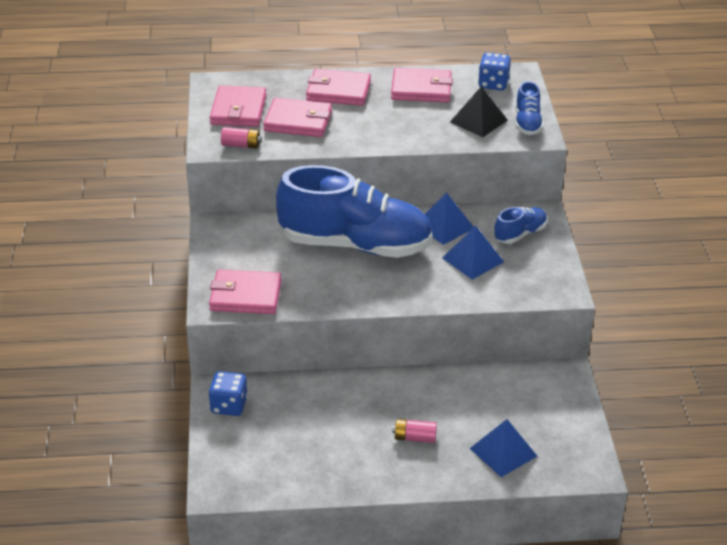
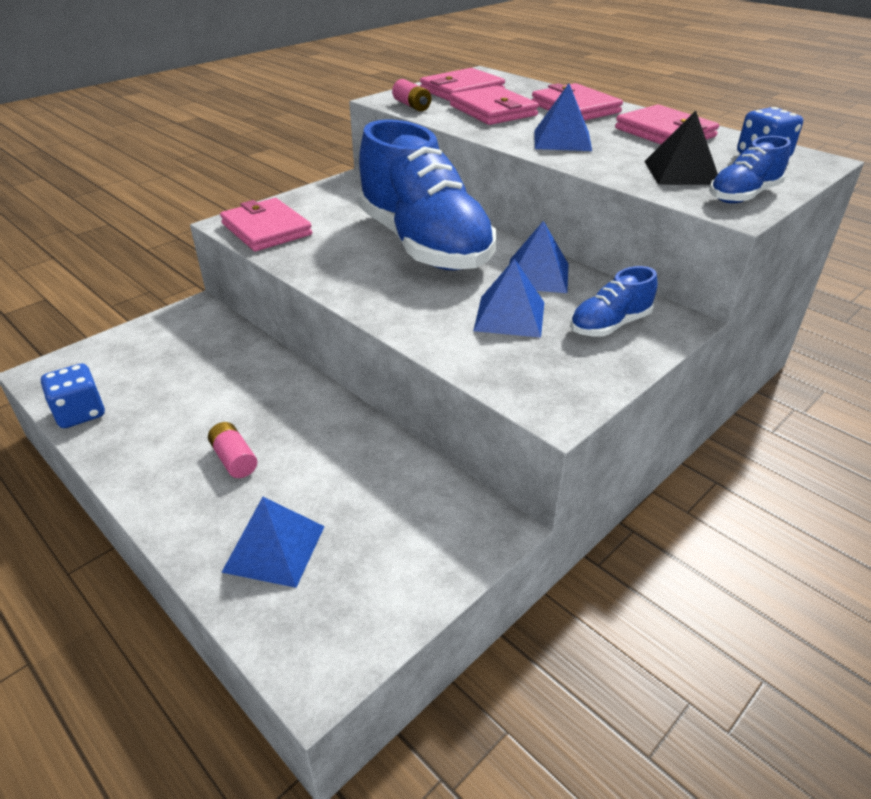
camera: 50 degrees right, 0 degrees up
(229, 405) = (178, 325): blue dice -> blue dice (80, 413)
(383, 127) = (562, 140): none -> blue pyramid
(520, 234) = (610, 325): blue shoe -> blue shoe turned 135 degrees clockwise

